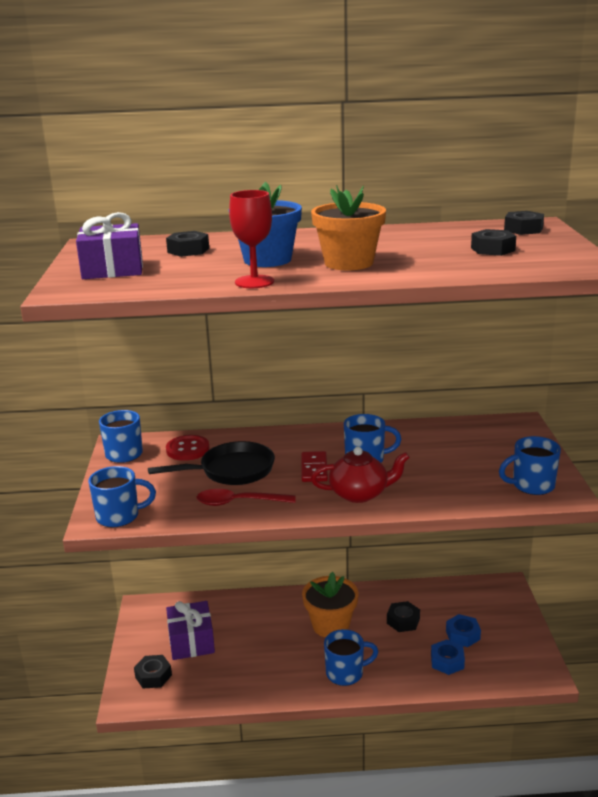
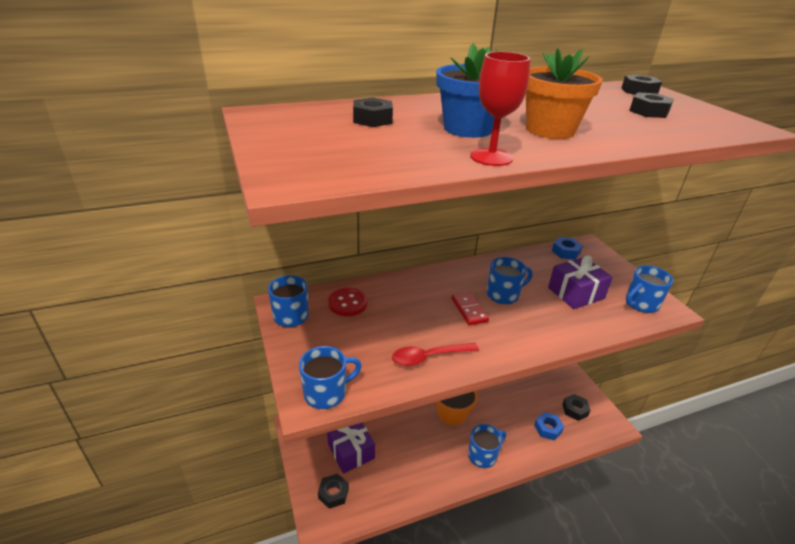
camera: 20 degrees left, 10 degrees up
(113, 269) = (315, 146): purple gift -> purple gift (576, 293)
(231, 471) = (401, 322): black pan -> none
(359, 494) = (522, 331): red teapot -> none
(403, 621) = (501, 399): black nut -> black nut (575, 410)
(462, 635) = (547, 403): blue nut -> blue nut (565, 252)

